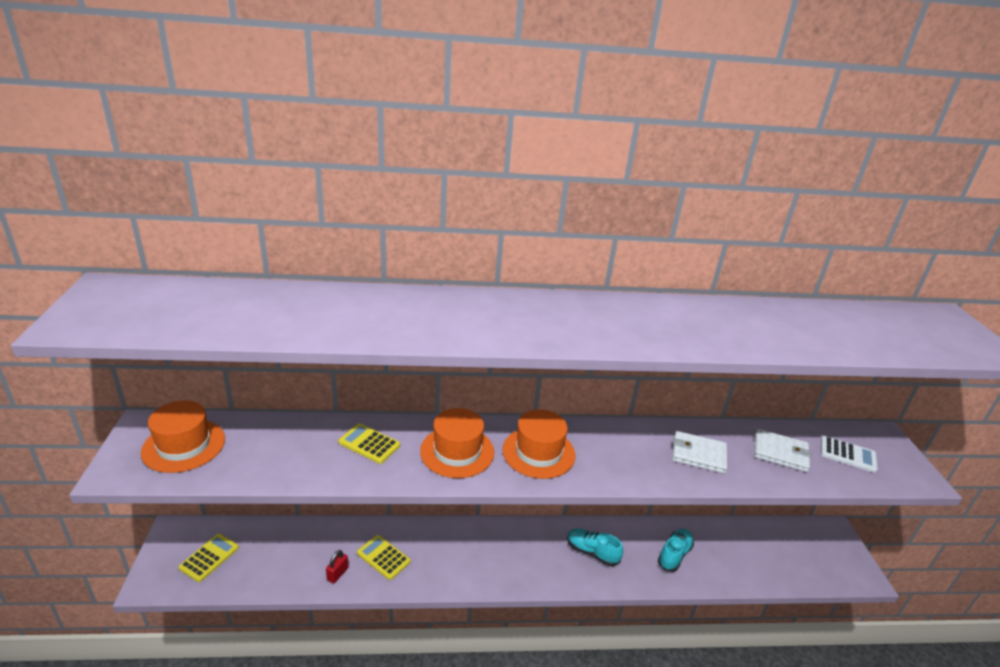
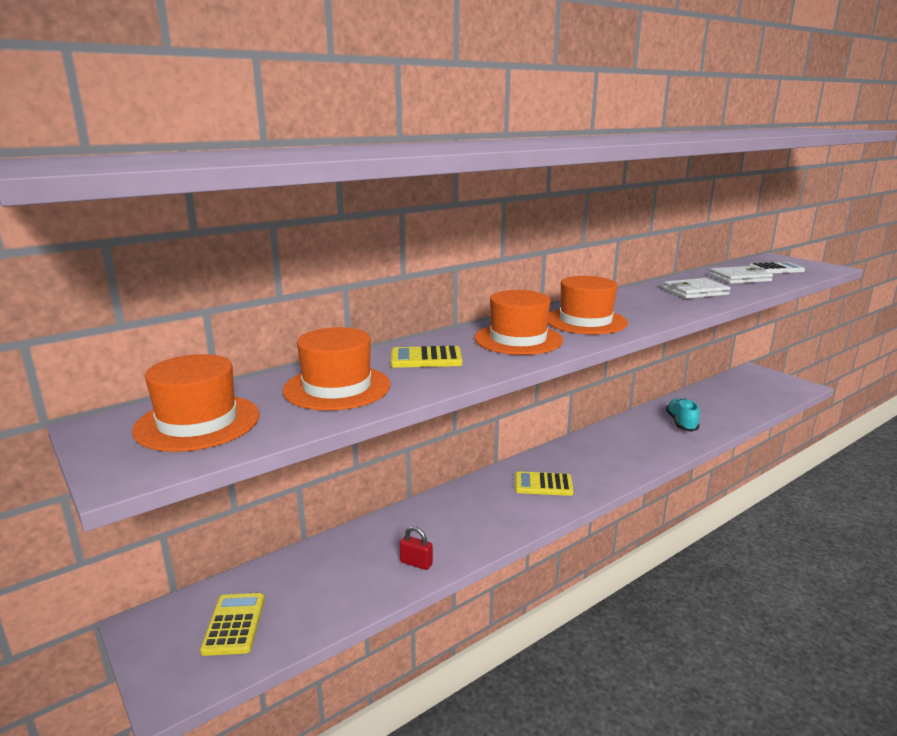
camera: 30 degrees left, 10 degrees down
(283, 449) = (337, 387): none -> orange hat
(337, 574) = (416, 563): red padlock -> red padlock turned 60 degrees counterclockwise
(383, 557) = (448, 529): yellow calculator -> yellow calculator (543, 484)
(592, 552) = (623, 446): turquoise shoe -> none

